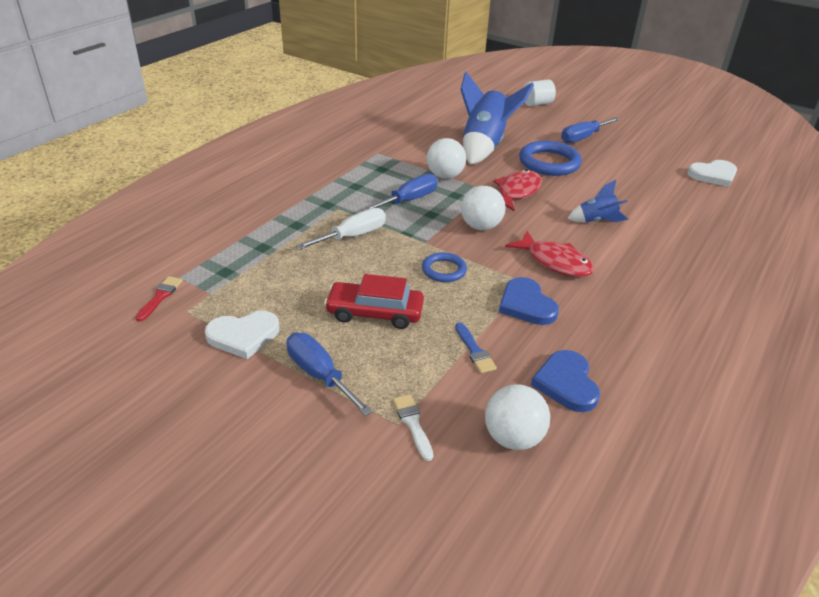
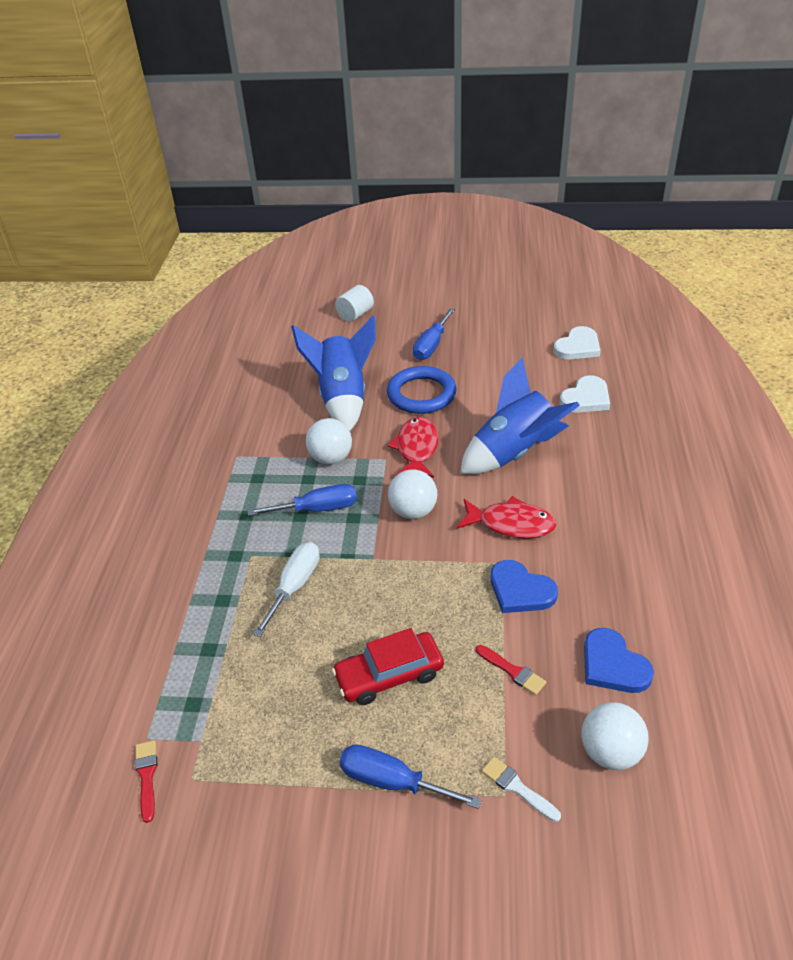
camera: 25 degrees left, 5 degrees up
(243, 336) = (279, 777): white heart -> white heart (586, 398)
(409, 200) = (318, 509): blue screwdriver -> blue screwdriver turned 60 degrees clockwise
(444, 270) = (417, 586): blue ring -> none
(474, 351) = (512, 671): blue brush -> red brush
(596, 221) = (514, 453): blue rocket -> blue rocket, size x1.99

